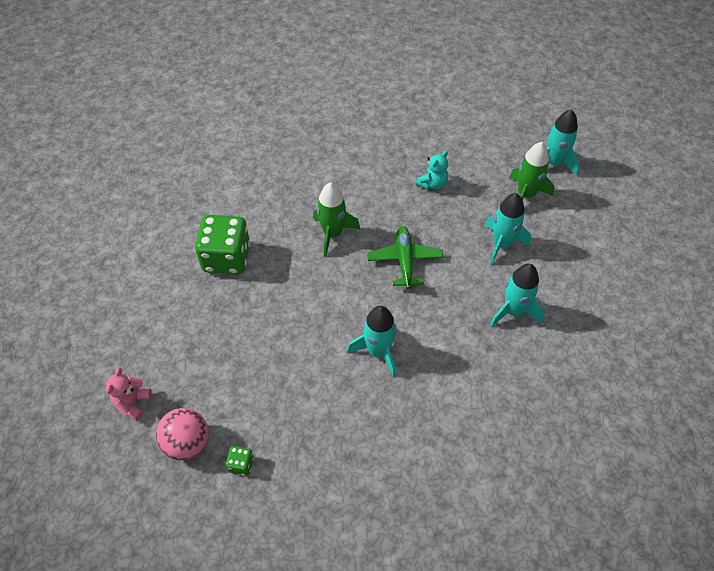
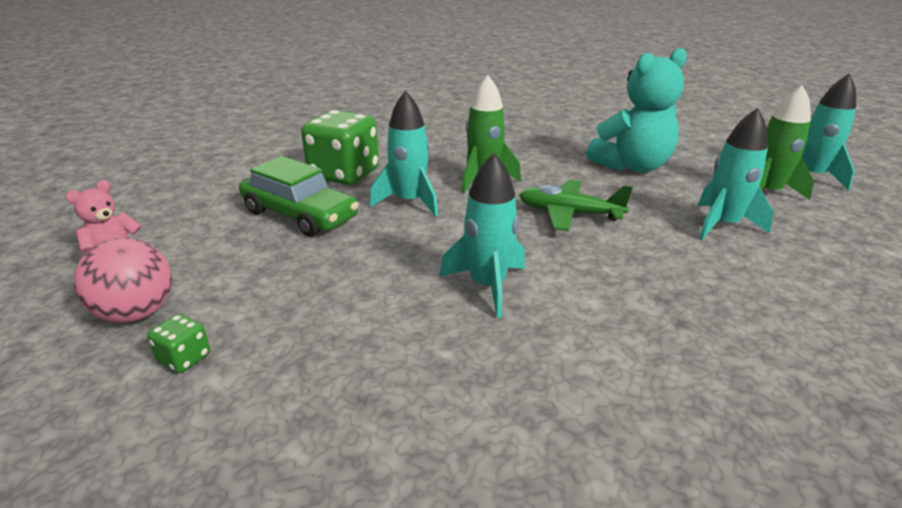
camera: 20 degrees right, 25 degrees down
(224, 318) = (300, 215): none -> green car
(404, 260) = (569, 214): green plane -> green plane turned 90 degrees counterclockwise
(432, 184) = (632, 166): turquoise teddy bear -> turquoise teddy bear, size x1.97
(513, 311) = (733, 291): turquoise rocket -> turquoise rocket (409, 202)

